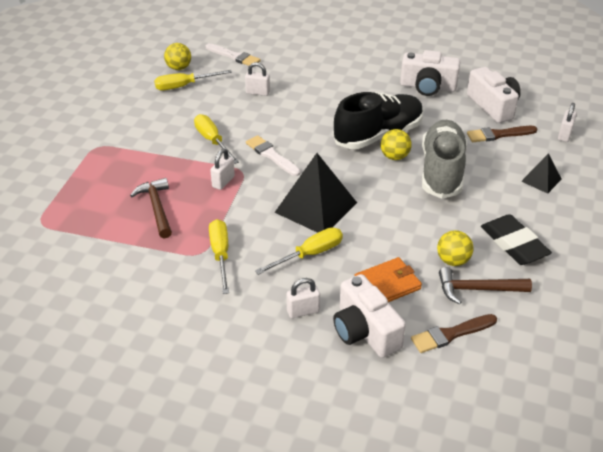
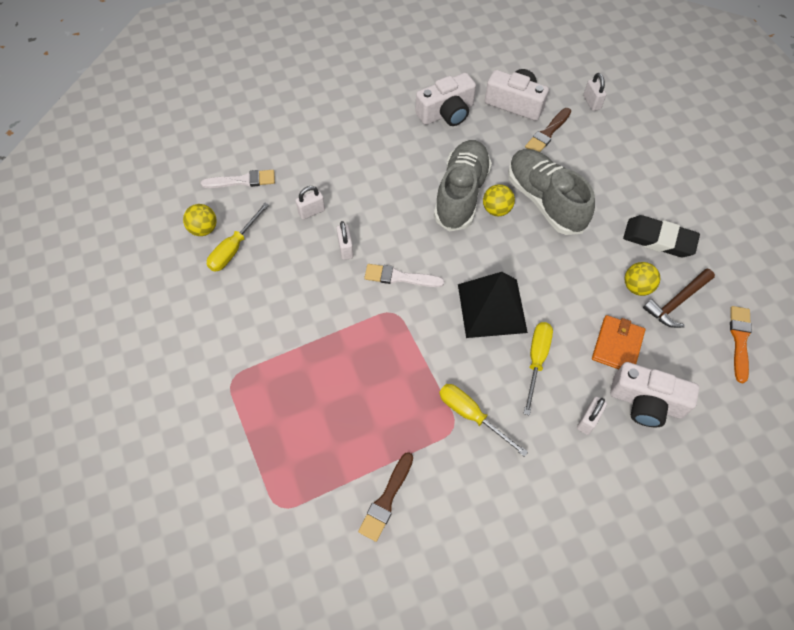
camera: 40 degrees left, 20 degrees up
(157, 208) = (366, 408): brown hammer -> none
(212, 141) = (332, 296): yellow screwdriver -> none
(223, 182) = (391, 336): white padlock -> white padlock (345, 248)
(378, 135) = (461, 194): black shoe -> grey shoe
(451, 334) = (699, 358): brown brush -> brown brush (386, 499)
(505, 346) = (739, 340): none -> orange brush
(541, 180) = (618, 161): black pyramid -> none

